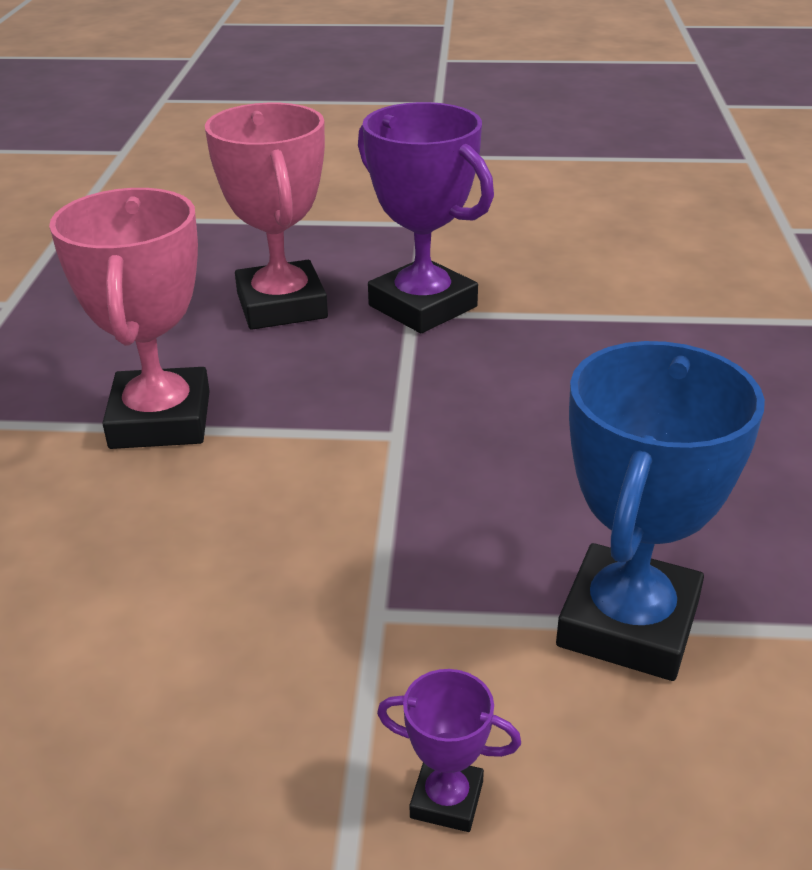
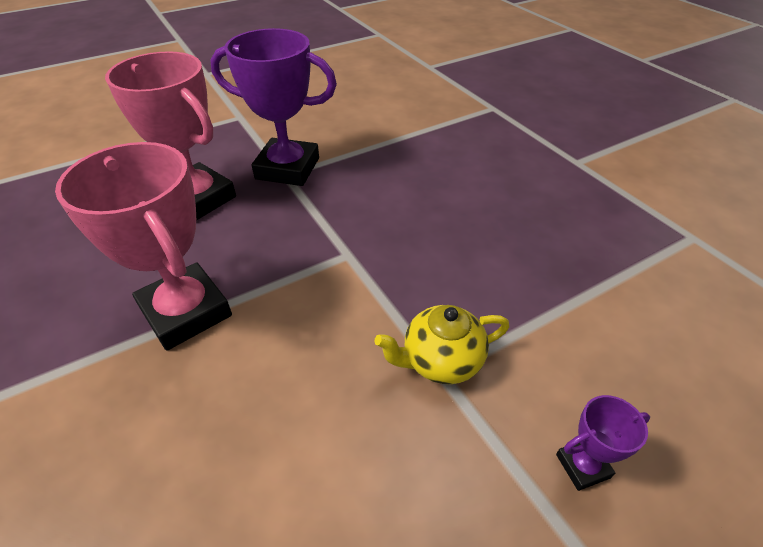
camera: 35 degrees left, 10 degrees up
(389, 600) = (441, 361): none -> yellow teapot
(628, 623) = (561, 309): blue trophy -> none

